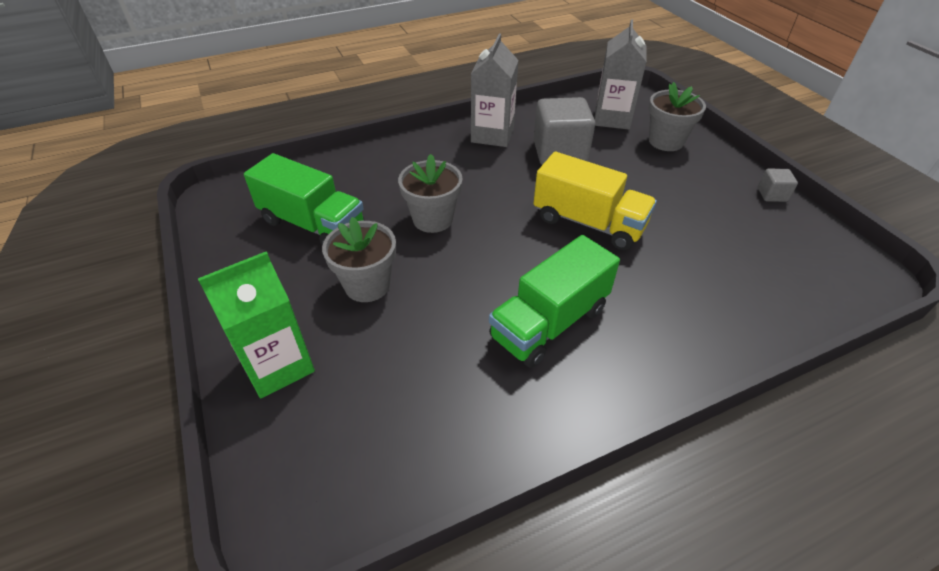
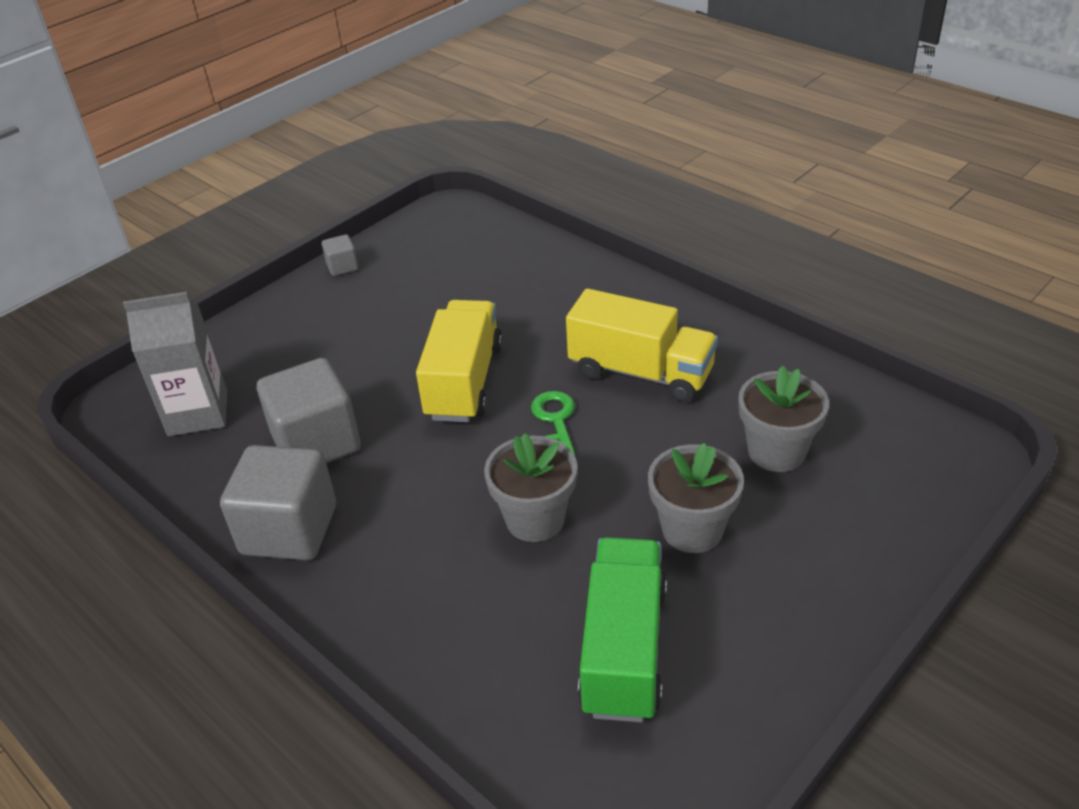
camera: 110 degrees left, 5 degrees down
(278, 365) = (854, 548): green carton -> none
(492, 135) = (289, 530): grey carton -> grey cube
(519, 255) = (555, 420): none -> green key
(549, 323) = (641, 372): green truck -> yellow truck
(666, 141) = (250, 354): grey flower pot -> grey flower pot (776, 451)

